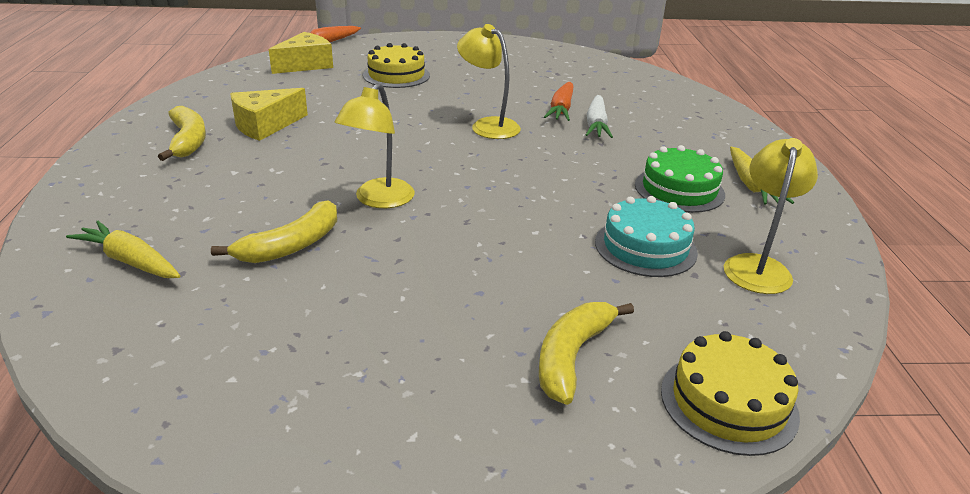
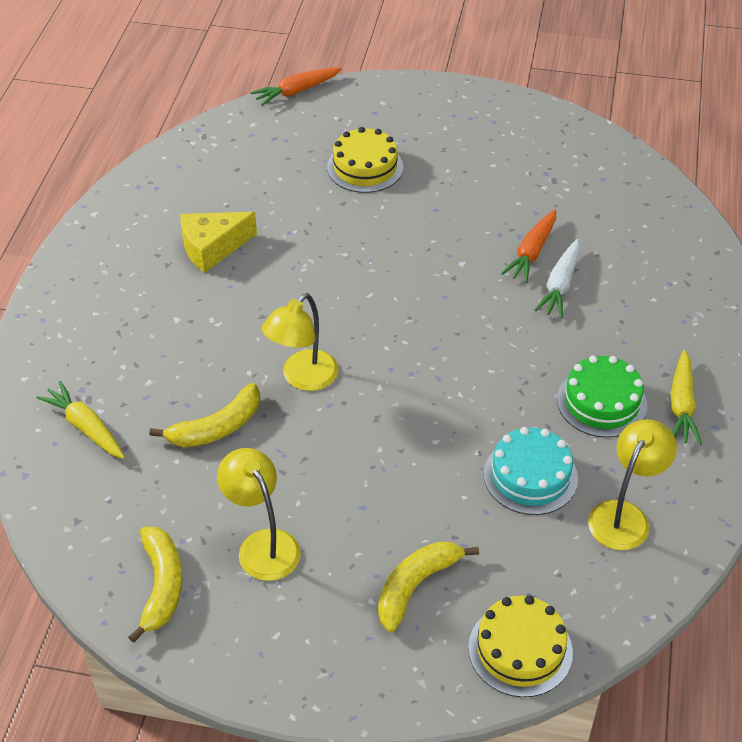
camera: 15 degrees right, 15 degrees up
(188, 141) = (137, 266): yellow banana -> yellow banana (161, 586)
(305, 65) = (268, 136): yellow cheese -> none
(488, 125) = (441, 273): yellow lamp -> yellow lamp (262, 545)

